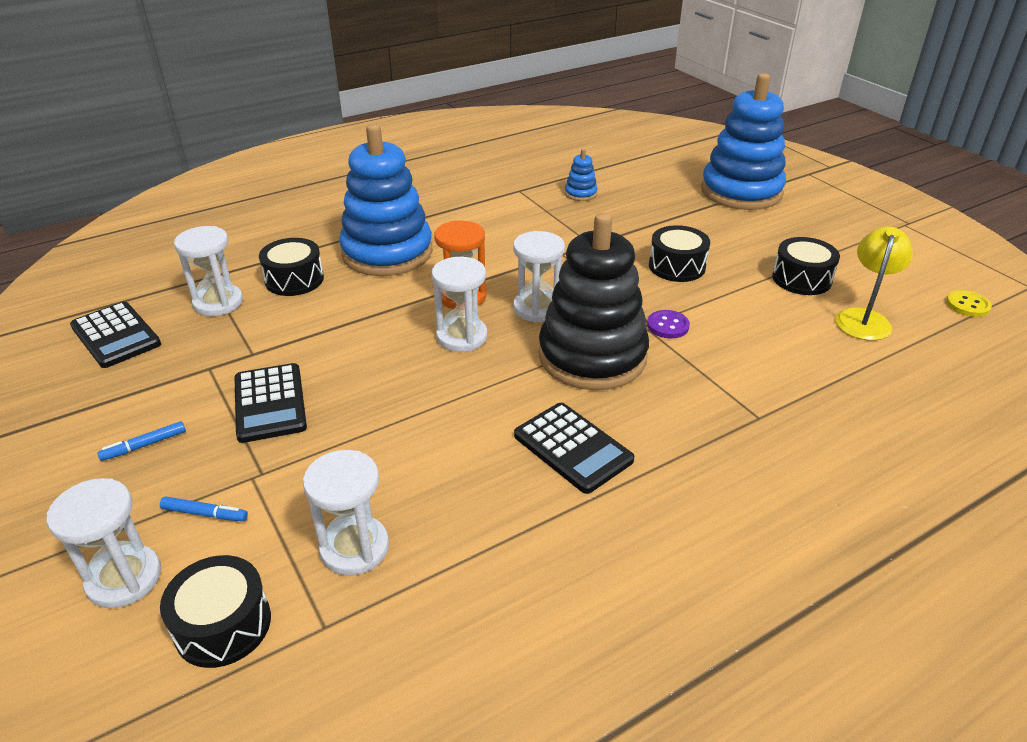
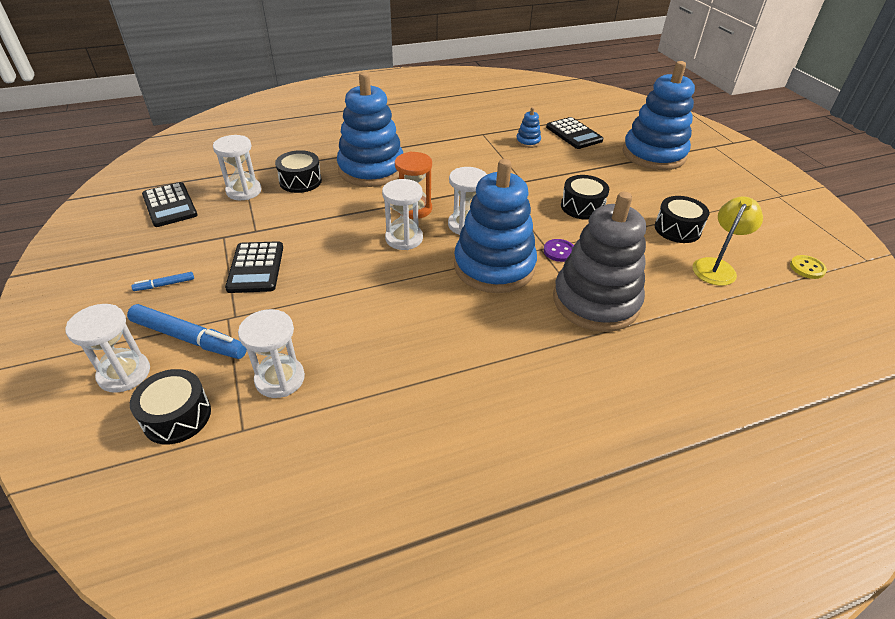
camera: 10 degrees right, 5 degrees up
(205, 514) = (189, 338): blue marker -> blue marker, size x2.13
(572, 448) = (456, 332): black calculator -> black calculator (574, 134)
(592, 356) = (494, 266): black stacking toy -> blue stacking toy
(735, 382) = (595, 301): none -> grey stacking toy

